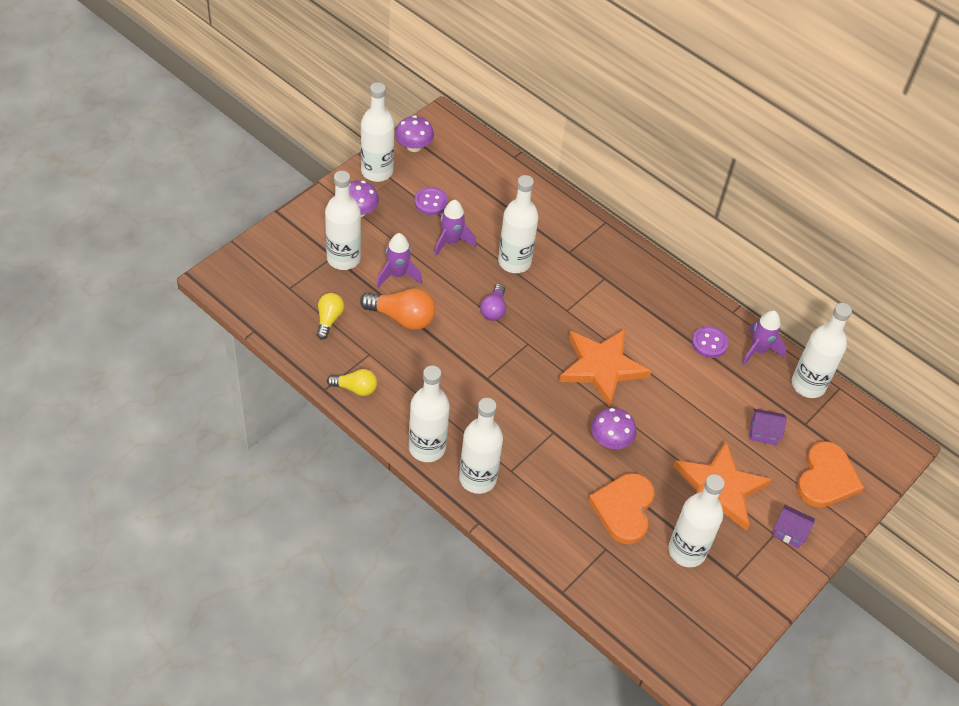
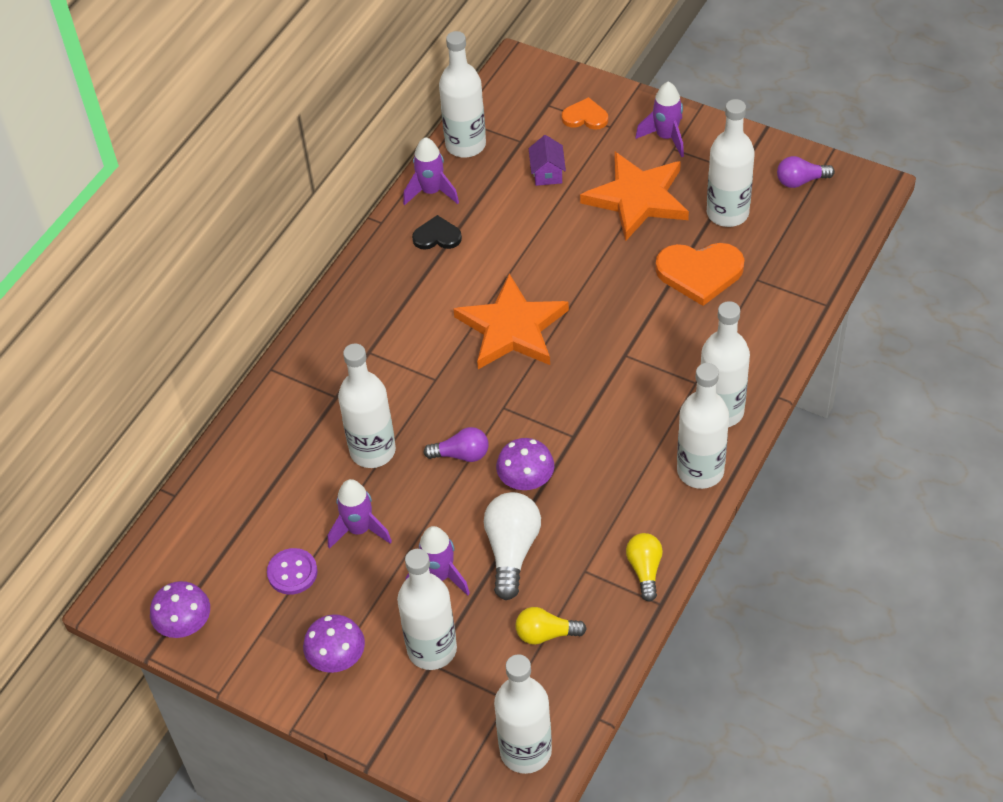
camera: 95 degrees left, 0 degrees up
(377, 171) = (250, 657): white bottle -> white bottle (525, 751)
(402, 318) = (512, 551): orange light bulb -> white light bulb
(610, 440) = (614, 301): purple mushroom -> purple mushroom (526, 480)
(709, 343) = (437, 236): purple button -> black heart
(713, 623) = (800, 181): none -> purple light bulb
(789, 532) = (666, 137): purple house -> purple rocket
(826, 478) = (585, 117): orange heart -> orange heart, size x0.57

